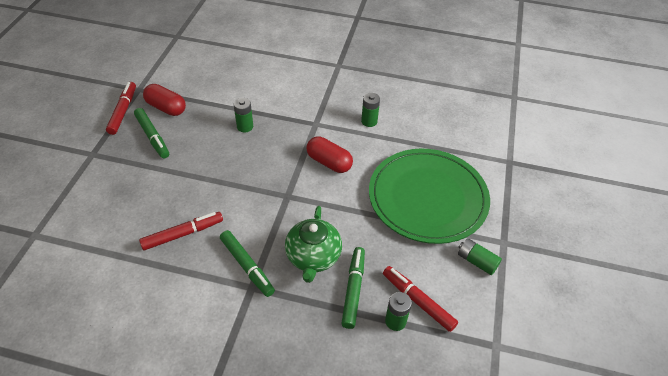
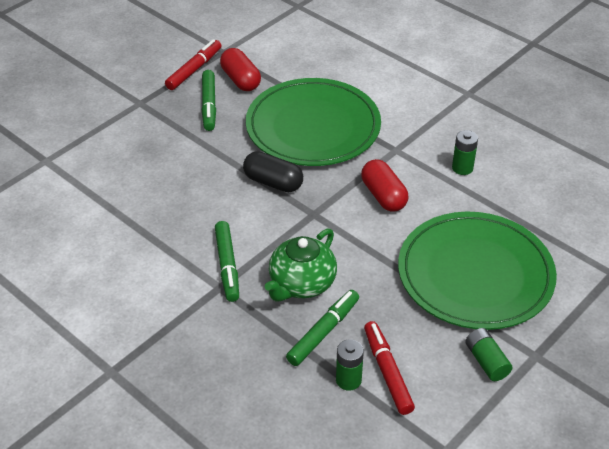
camera: 30 degrees right, 5 degrees down
(183, 234) = (182, 211): red marker -> none
(241, 182) = (273, 182): none -> black capsule
(245, 127) = (313, 127): green battery -> green plate

